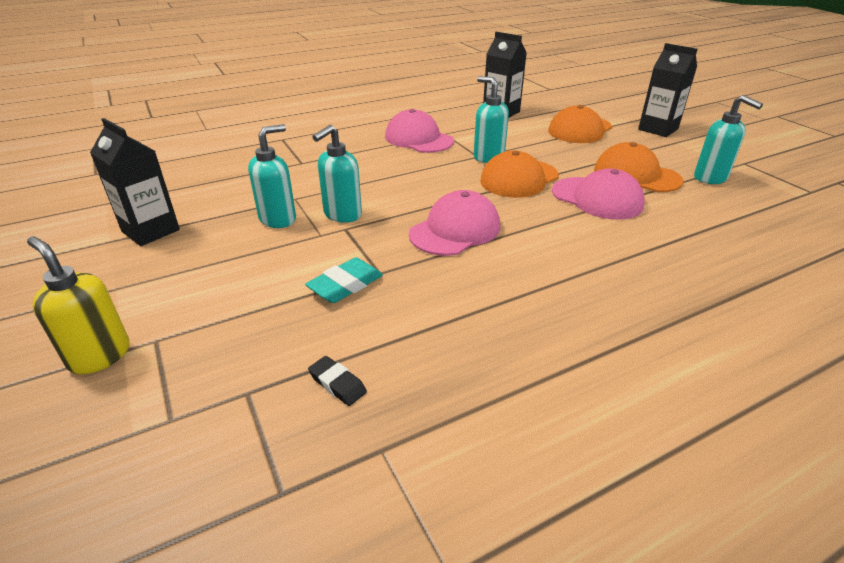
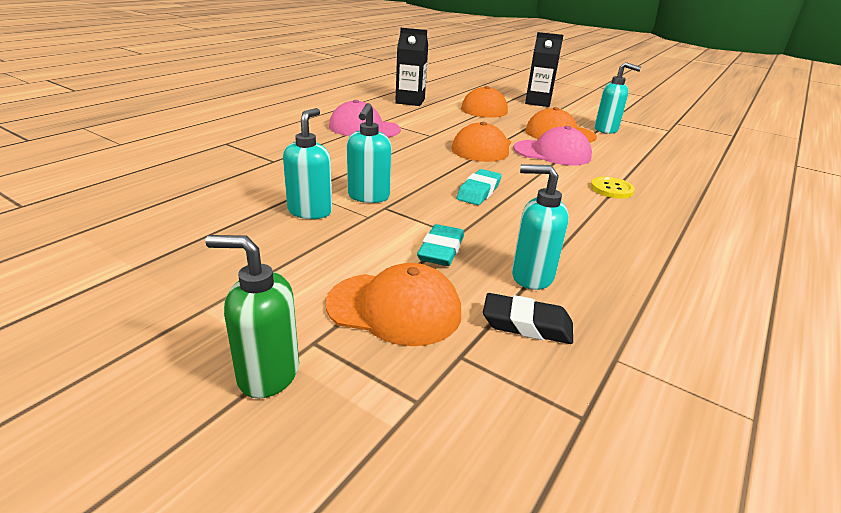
camera: 30 degrees left, 5 degrees down
(99, 356) = (267, 374): yellow soap dispenser -> green soap dispenser
(151, 231) = (176, 247): black carton -> none
(244, 330) = (394, 308): none -> orange cap
(337, 384) = (526, 324): black eraser -> black eraser, size x1.54
(455, 230) = (478, 192): pink cap -> turquoise eraser
(488, 157) = (439, 135): turquoise soap dispenser -> turquoise soap dispenser (531, 276)
(618, 258) = (611, 189): none -> yellow button

